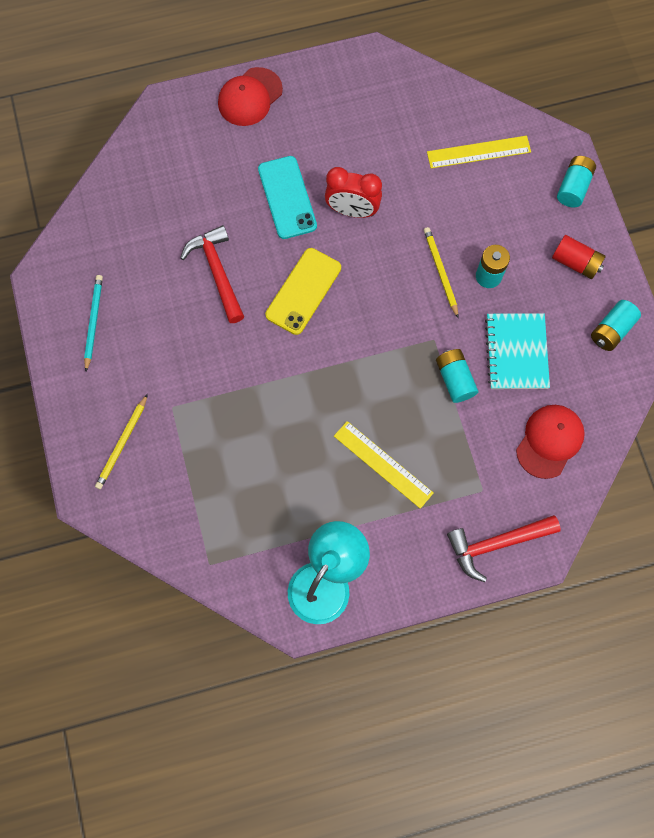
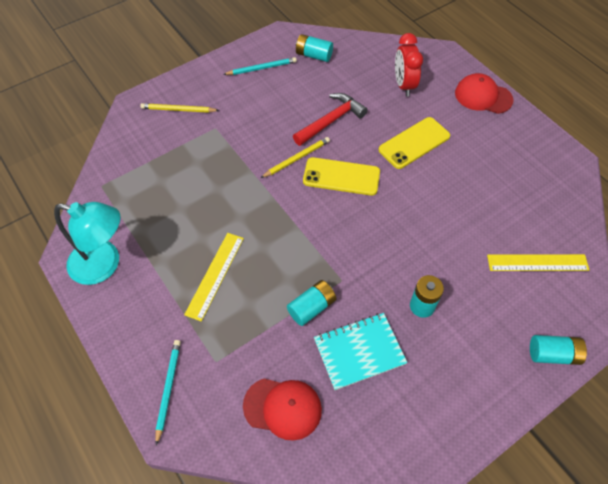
camera: 70 degrees right, 15 degrees down
(287, 197) = (414, 143): turquoise phone -> yellow phone
(352, 211) = (427, 187): red clock -> red clock (404, 85)
(440, 271) = (407, 266): yellow pencil -> yellow pencil (297, 158)
(478, 152) = (537, 263): yellow ruler -> yellow ruler turned 60 degrees counterclockwise
(497, 544) = (168, 389): red hammer -> turquoise pencil
(575, 263) = (476, 379): red battery -> none
(611, 330) = (422, 435): turquoise battery -> turquoise battery (314, 55)

